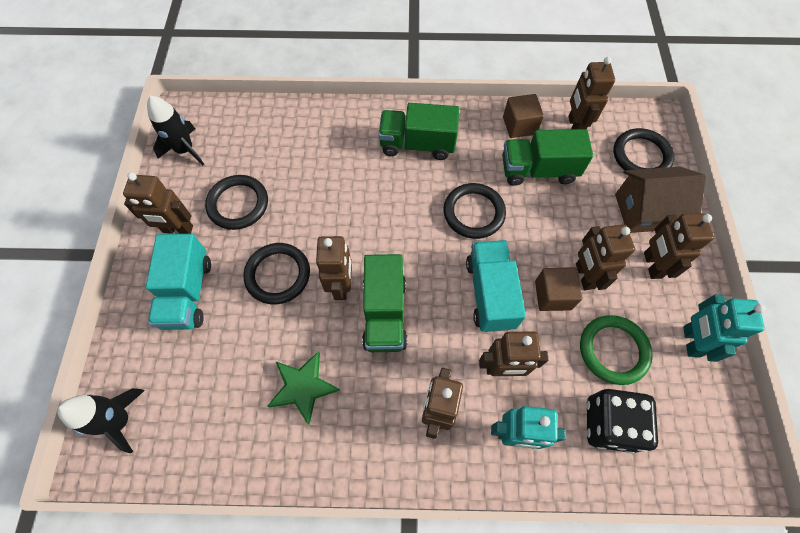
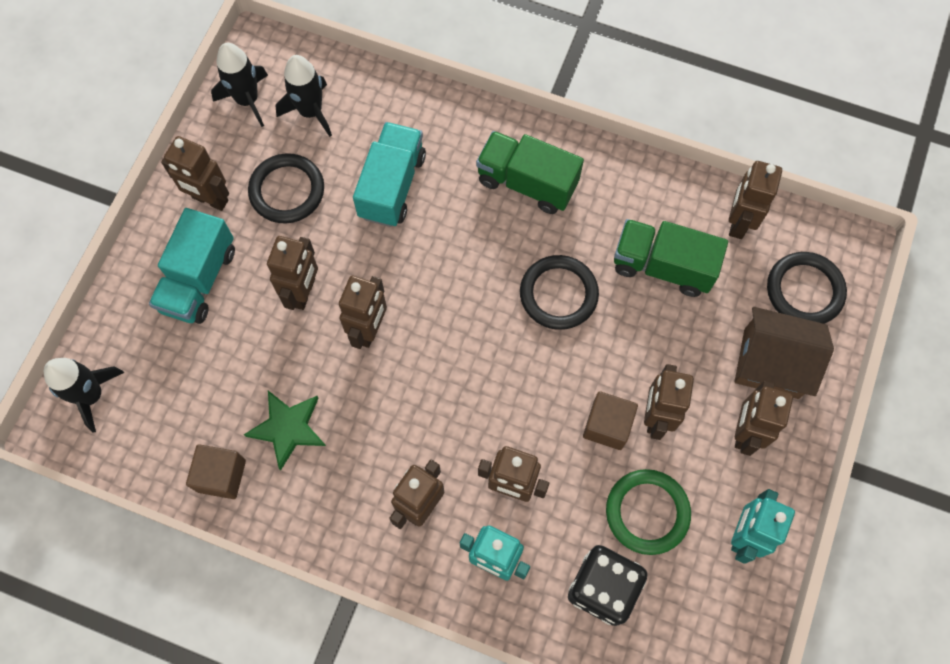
camera: 20 degrees right, 5 degrees up
(237, 144) = (311, 112): none -> black rocket
(278, 275) = (303, 292): black ring -> brown robot
(385, 313) = (406, 379): green truck -> none
(490, 293) = (535, 398): turquoise truck -> turquoise truck (392, 186)
(519, 126) = (666, 199): brown cube -> brown cube (221, 476)

